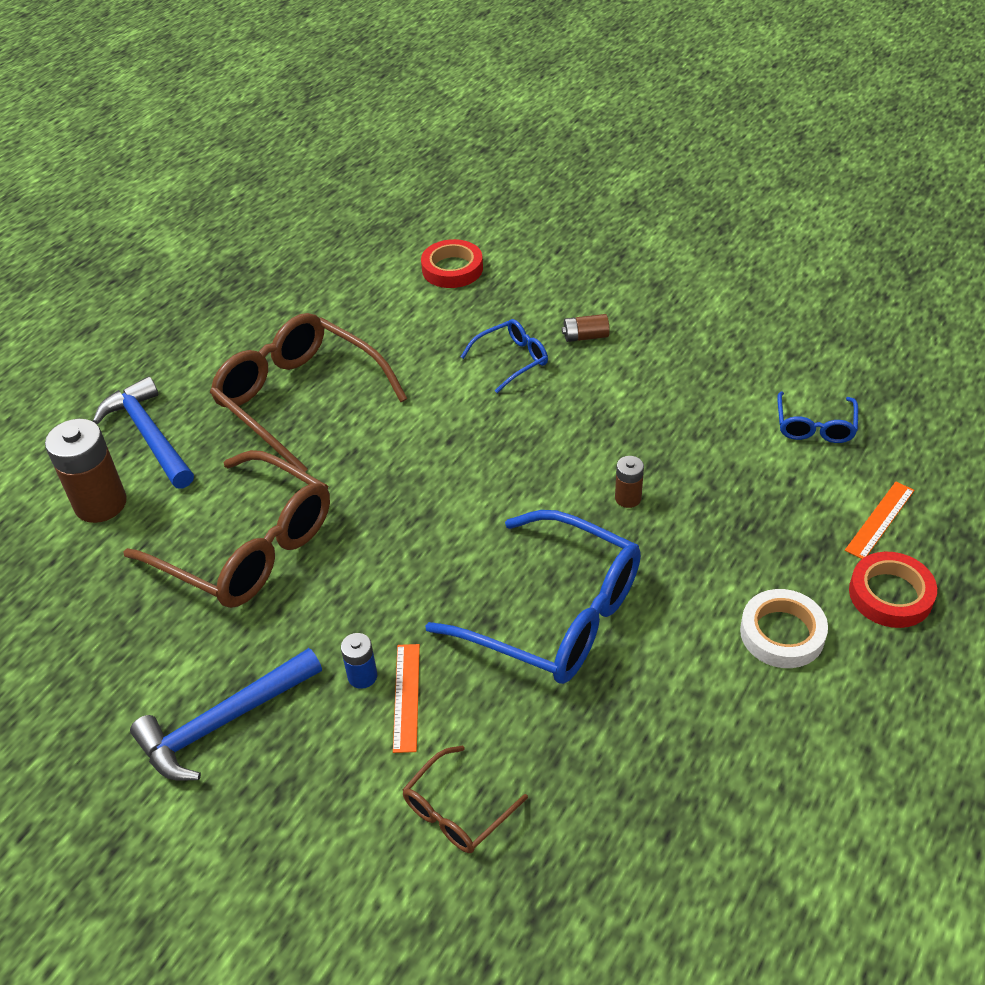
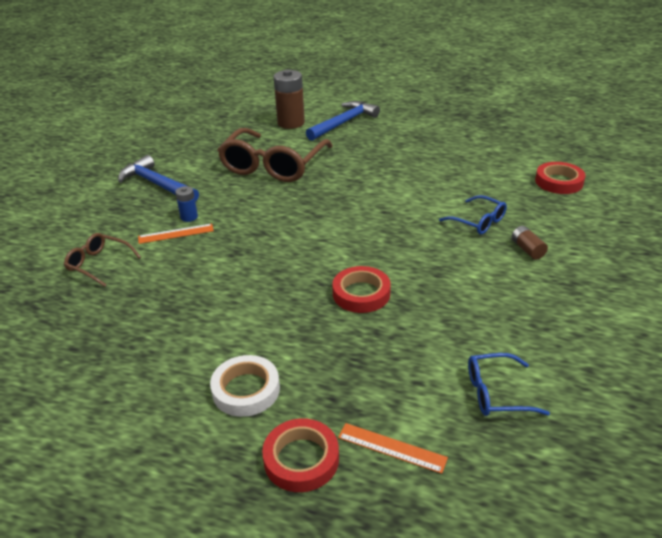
camera: 75 degrees right, 10 degrees down
(299, 399) = (394, 156): brown glasses -> none
(556, 615) = (244, 277): blue glasses -> none
(628, 498) = (361, 293): brown battery -> red tape

